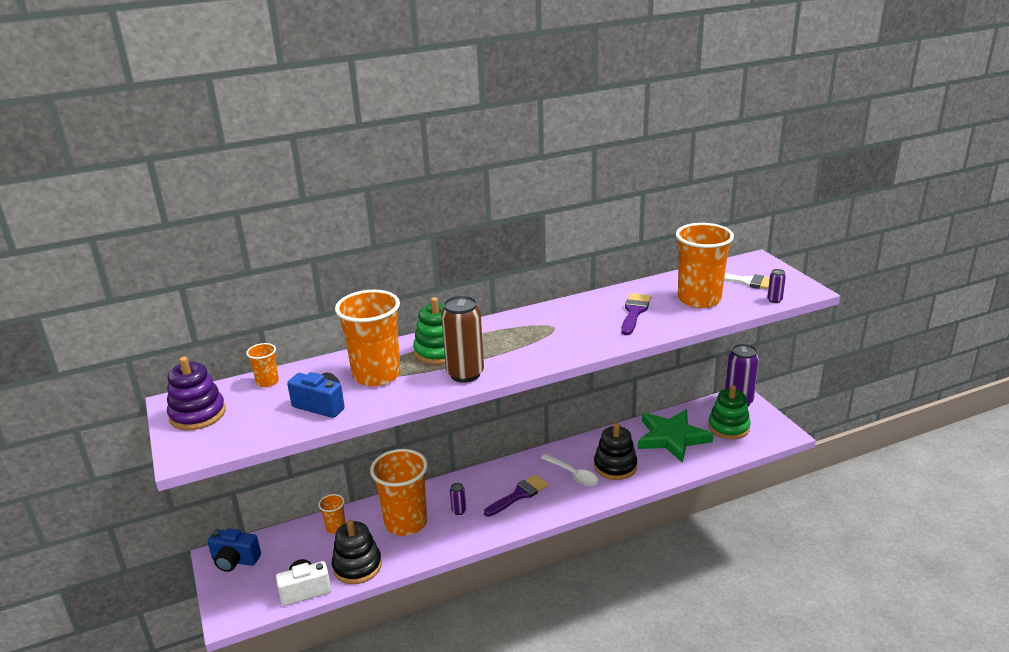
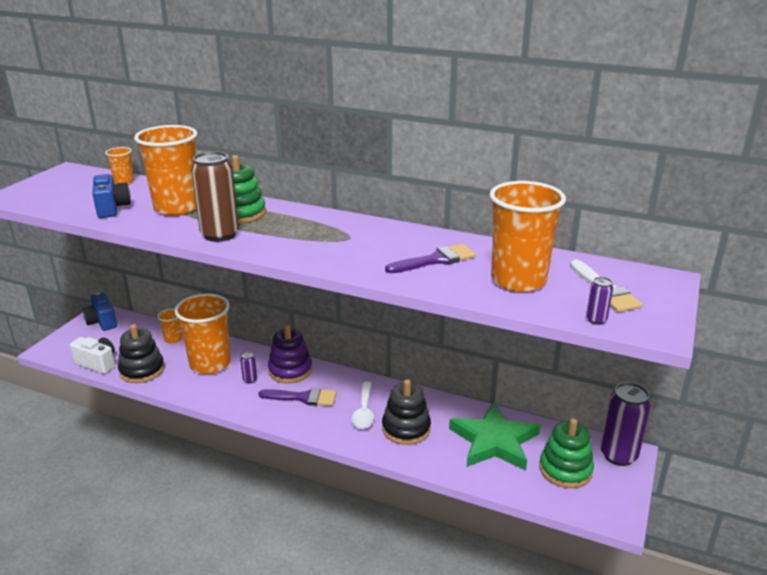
camera: 45 degrees right, 0 degrees up
(198, 414) = (59, 181): purple stacking toy -> purple stacking toy (290, 370)

